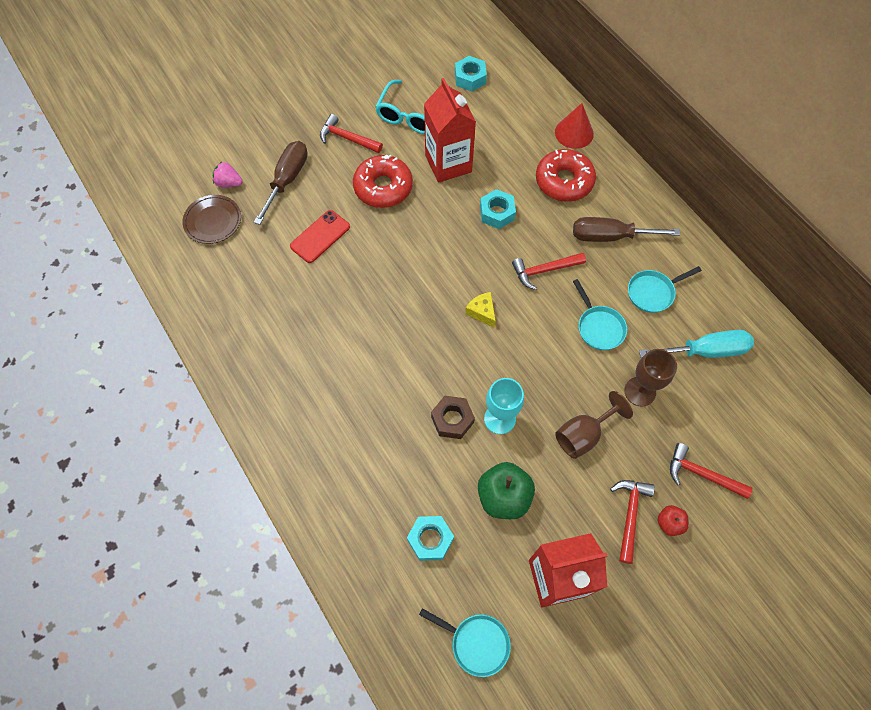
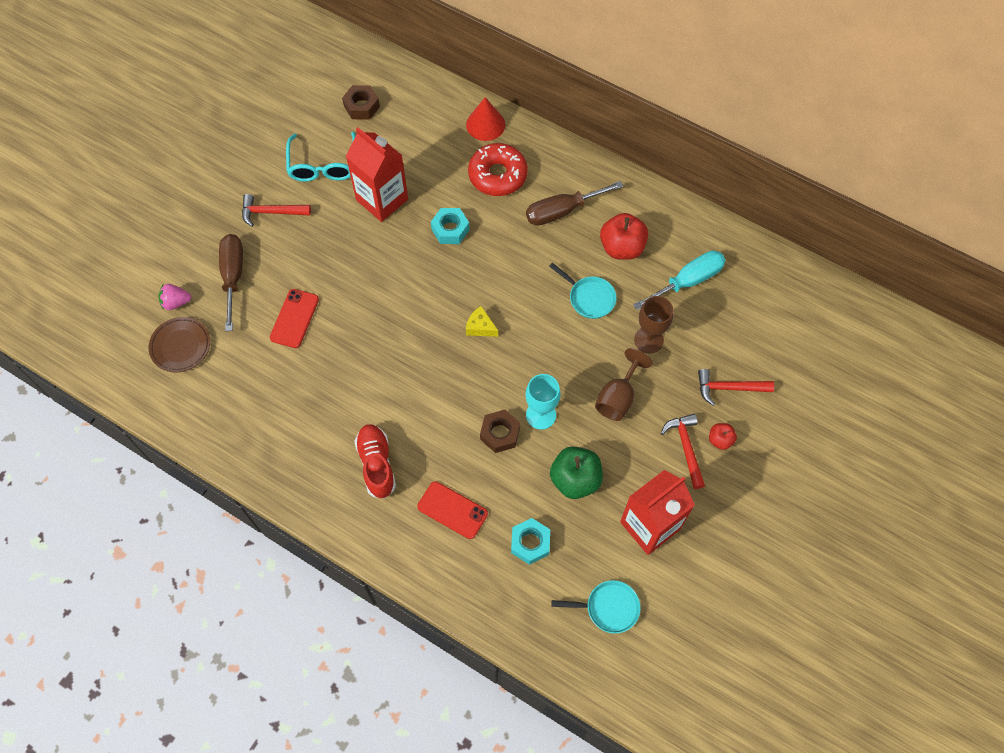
camera: 25 degrees left, 0 degrees up
(325, 398) = (376, 464): none -> red shoe
(372, 473) = (452, 510): none -> red phone
(383, 187) = (331, 247): red donut -> none
(470, 78) = (361, 106): turquoise nut -> brown nut
(544, 270) = (518, 266): red hammer -> none
(653, 292) = (622, 247): turquoise pan -> red apple

